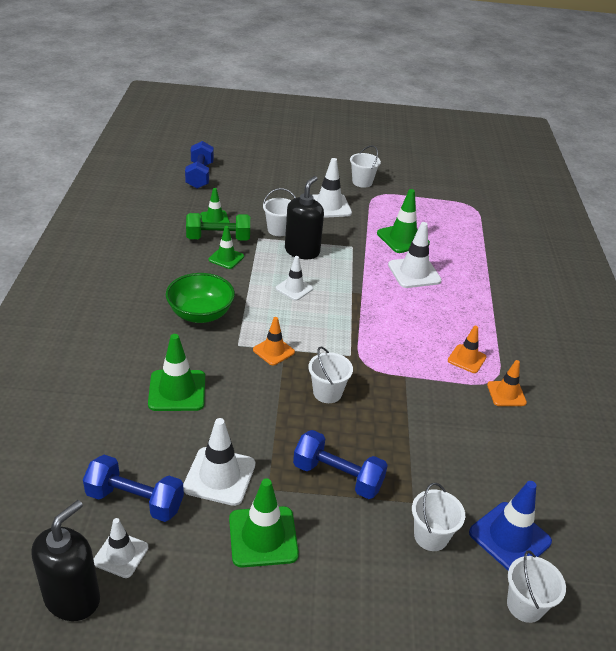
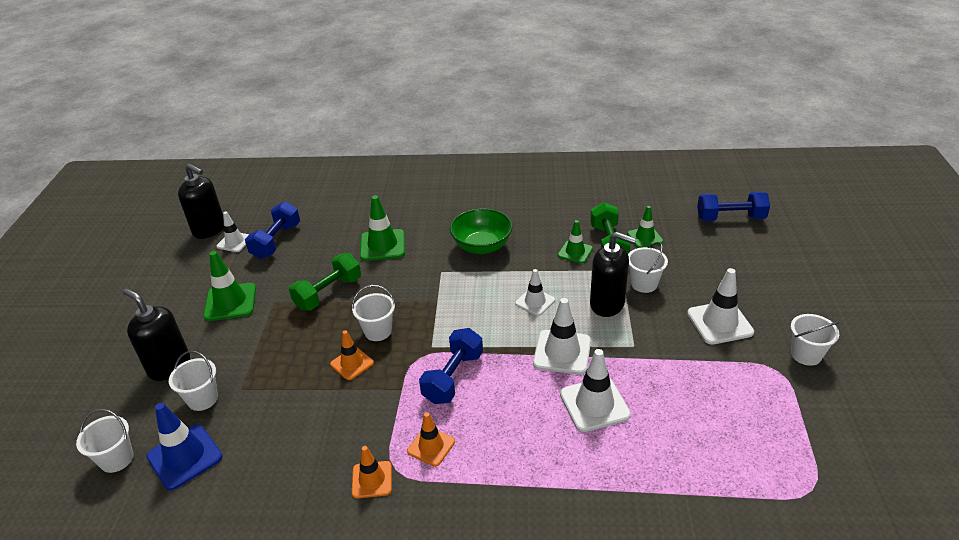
camera: 95 degrees right, 0 degrees up
(219, 476) = (290, 276): white traffic cone -> white traffic cone (562, 352)
(260, 436) = (328, 293): none -> green dumbbell
(273, 351) = (434, 294): orange traffic cone -> orange traffic cone (352, 363)
(337, 477) = (277, 340): blue dumbbell -> blue dumbbell (453, 377)
(381, 584) = (169, 366): none -> black soap dispenser
(403, 238) = (673, 395): green traffic cone -> none

